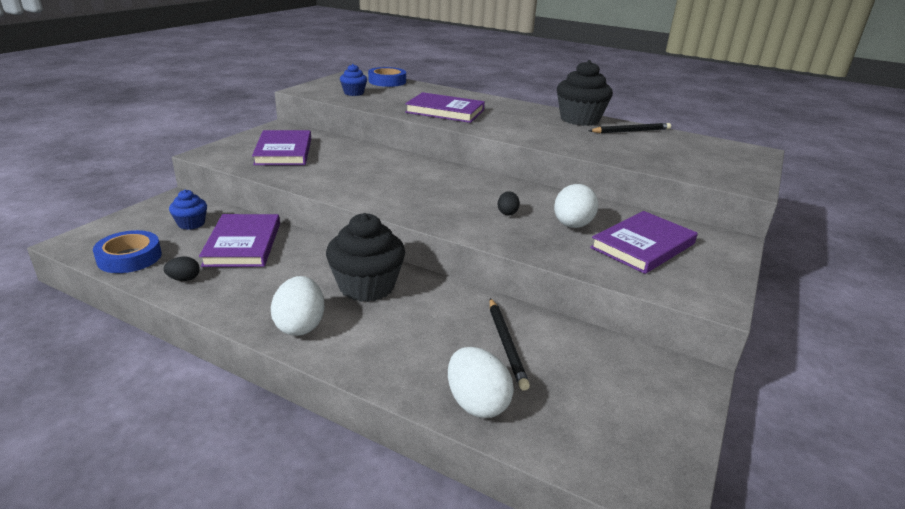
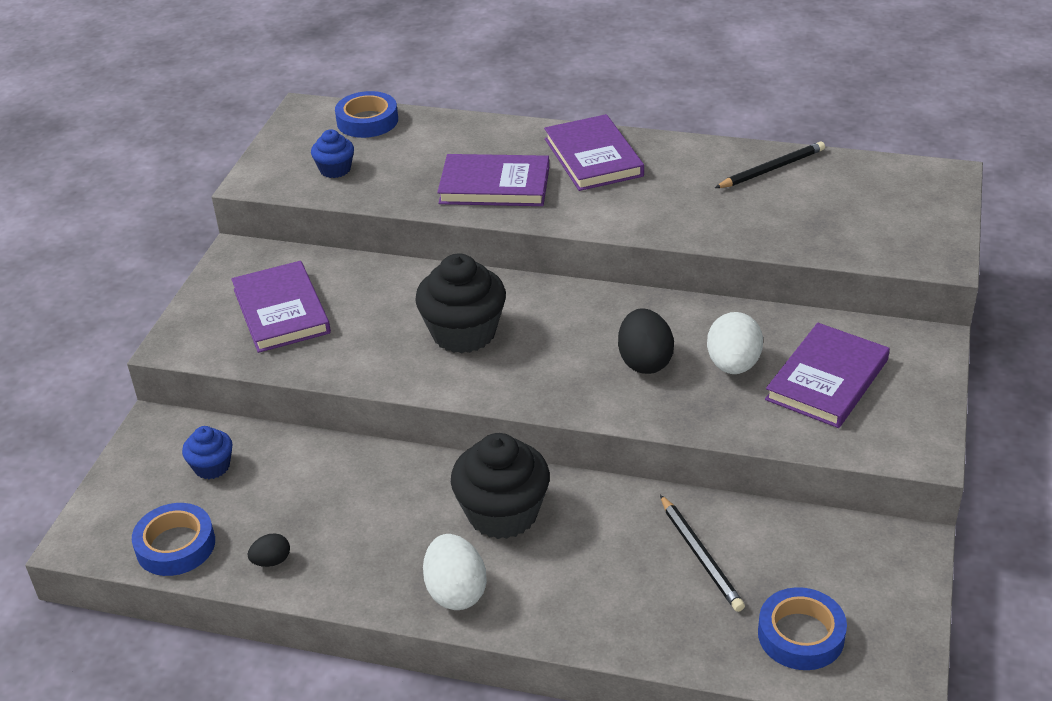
camera: 10 degrees left, 10 degrees up
(243, 244) = (306, 485): purple book -> purple book (593, 157)
(477, 403) = (695, 639): white egg -> none
(507, 213) = (645, 362): black egg -> black egg, size x1.88
(573, 422) = (801, 635): none -> blue tape
(579, 119) = (693, 156): black cupcake -> black cupcake (464, 333)

